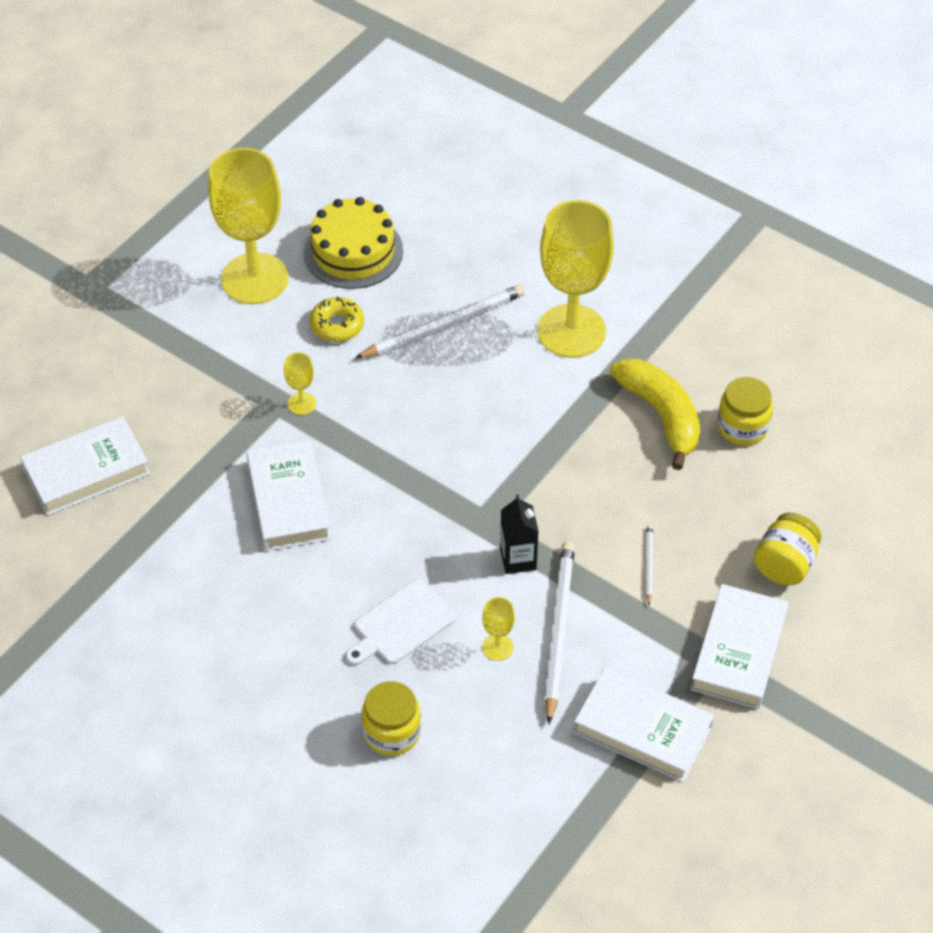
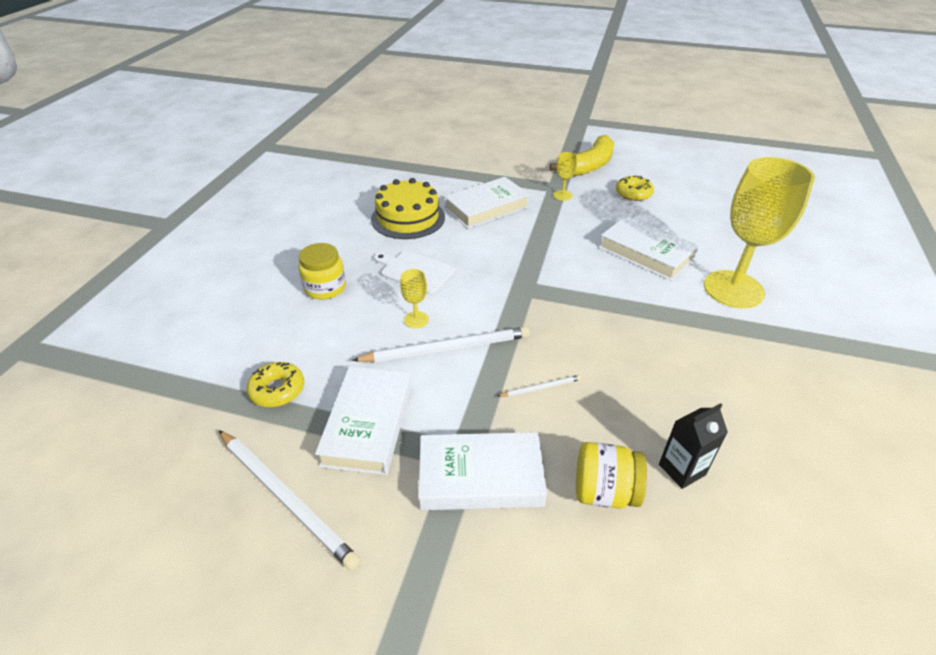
camera: 70 degrees right, 10 degrees down
(87, 471) = (464, 146): white book -> white book (646, 253)
(255, 279) = (638, 161): yellow goblet -> none
(353, 251) = (696, 186): yellow cake -> yellow cake (408, 218)
(444, 325) = (676, 232): white pencil -> white pencil (286, 498)
(518, 559) = (501, 311): black carton -> black carton (682, 469)
(561, 808) = (277, 390): none -> yellow donut
(661, 415) = (701, 359): yellow banana -> yellow banana (589, 166)
(742, 427) = (739, 418): yellow jar -> none

